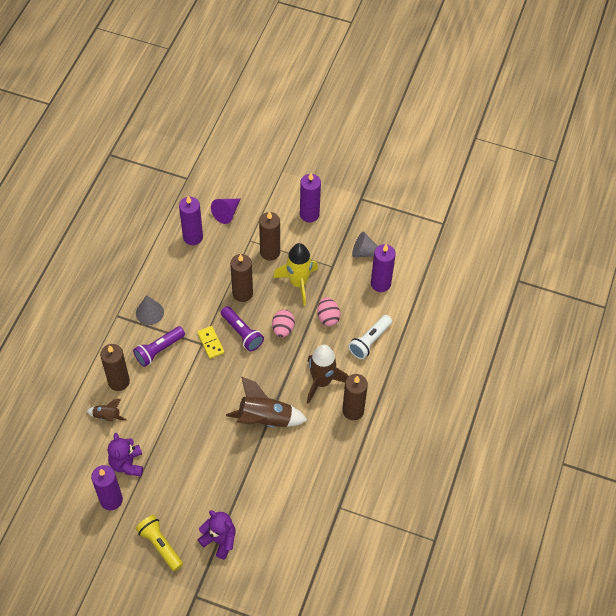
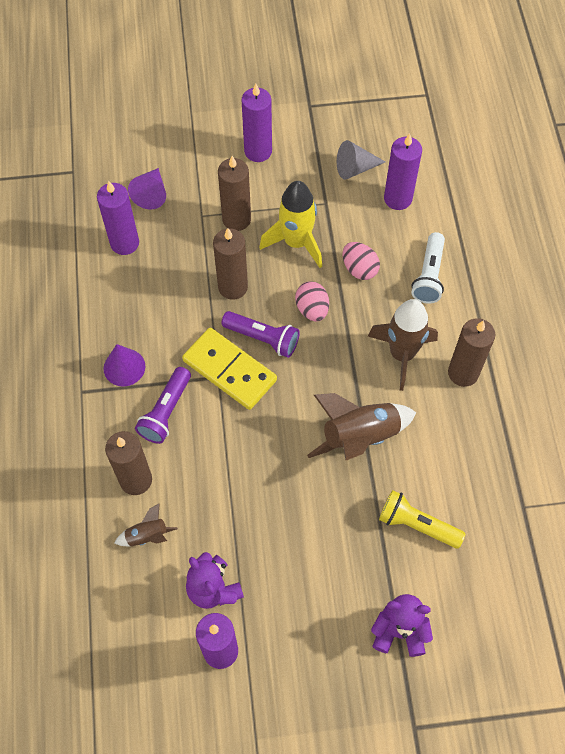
camera: 25 degrees left, 5 degrees up
(149, 312) = (124, 367): grey cone -> purple cone
(160, 545) = (324, 680): yellow flashlight -> yellow flashlight (416, 525)
(211, 343) = (229, 370): yellow domino -> yellow domino, size x1.83

